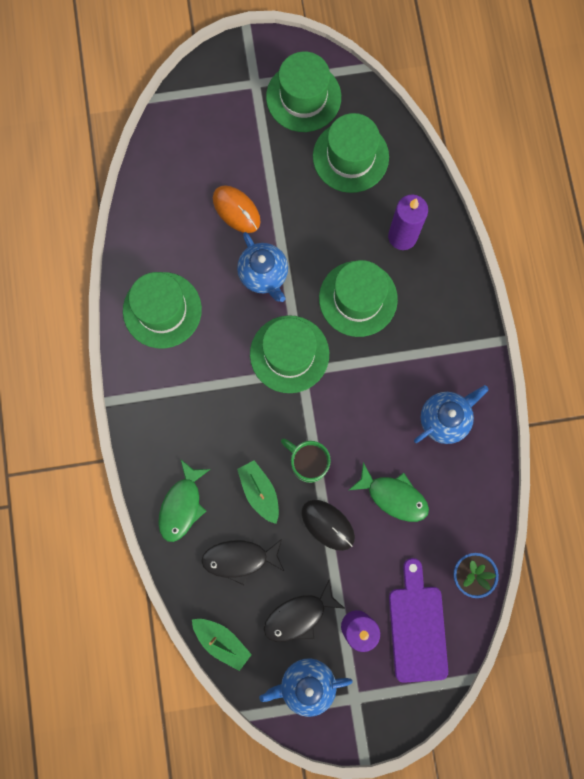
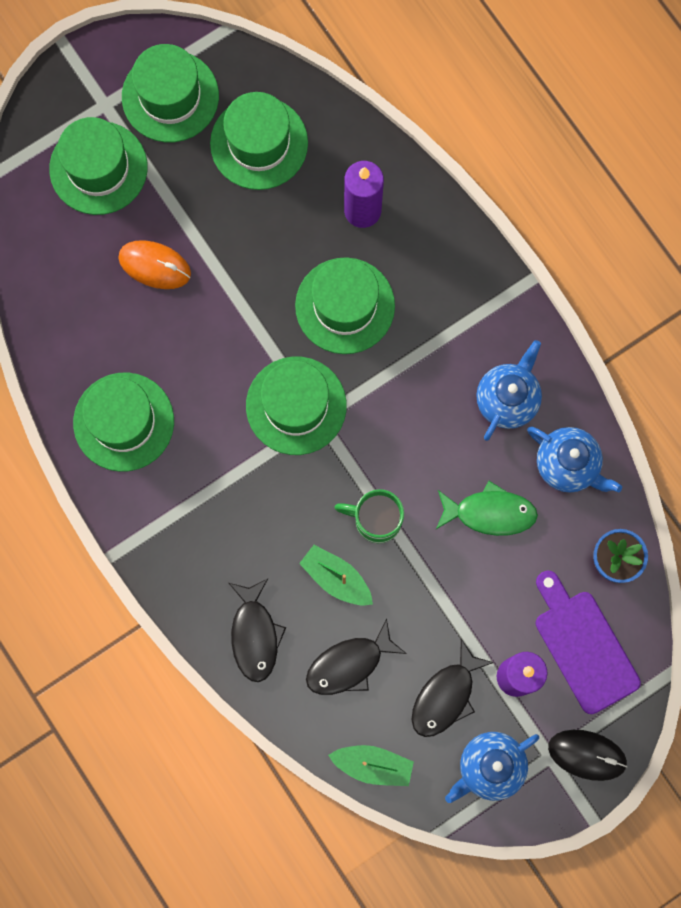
camera: 25 degrees left, 0 degrees up
(182, 505) = (255, 635): green fish -> black fish
(229, 125) = (98, 168): none -> green hat
(264, 275) = (223, 327): blue teapot -> blue teapot (568, 465)
(327, 525) = (431, 579): black mouse -> black mouse (587, 755)

